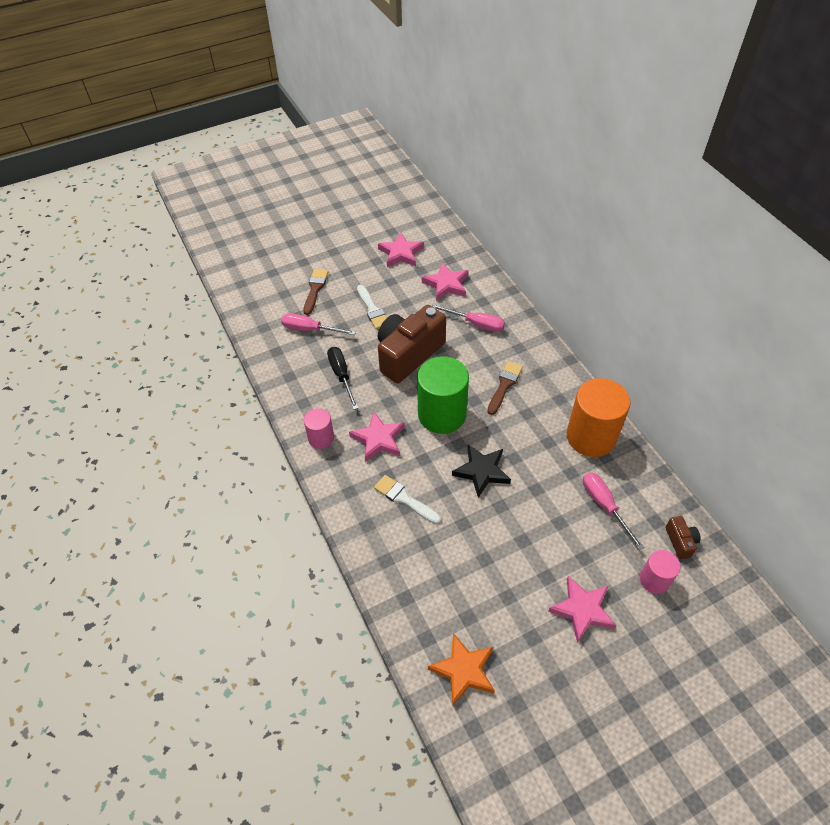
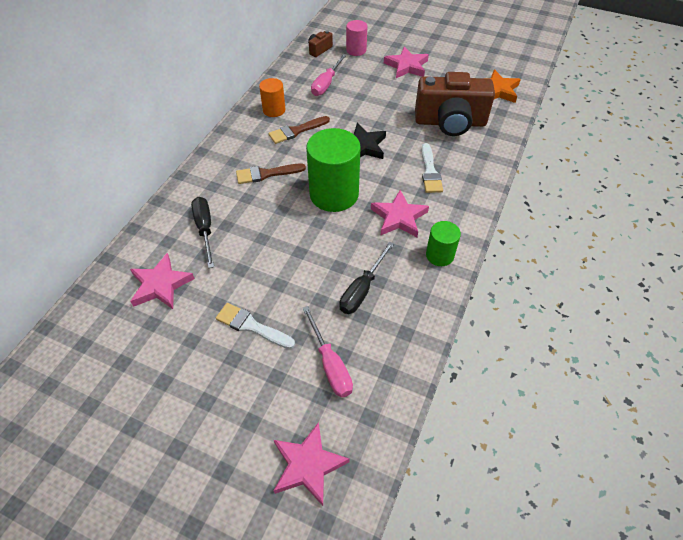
camera: 130 degrees left, 0 degrees up
(315, 289) = (264, 412): brown brush -> brown brush (296, 131)
(321, 438) = (439, 255): pink cylinder -> green cylinder
(372, 310) = (251, 326): white brush -> white brush turned 90 degrees counterclockwise
(401, 253) = (131, 364): pink star -> pink star (308, 465)
(408, 355) = (289, 255): brown camera -> brown camera (450, 122)
(476, 324) = (205, 229): pink screwdriver -> black screwdriver
(591, 436) = (274, 110): orange cylinder -> orange cylinder, size x0.53

